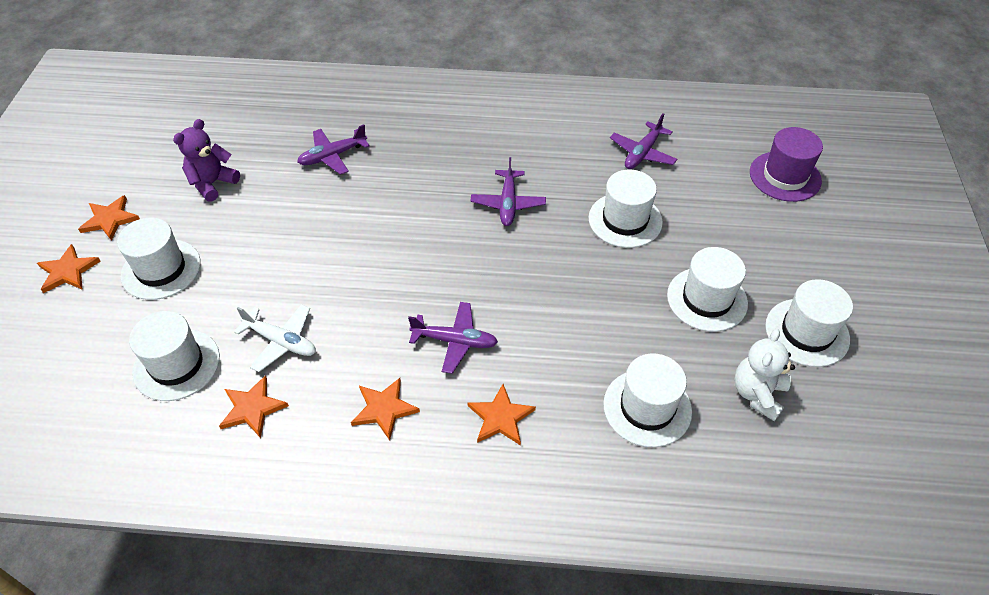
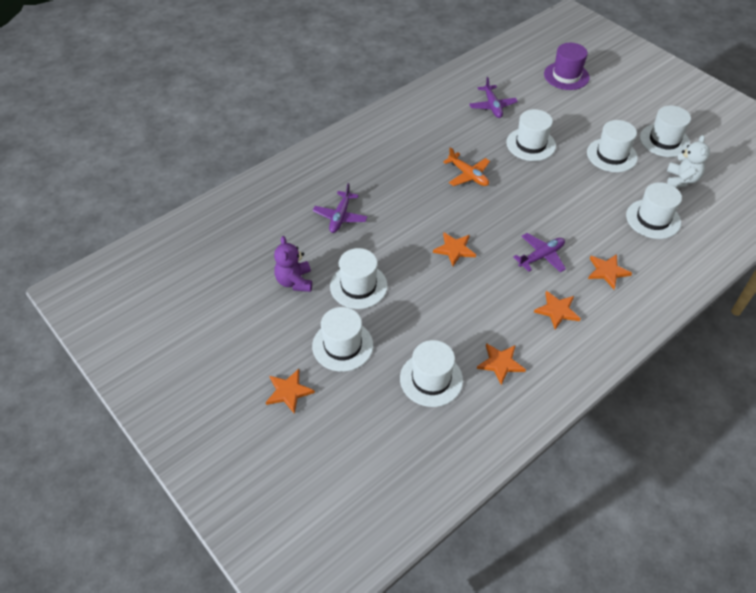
camera: 45 degrees left, 0 degrees up
(110, 219) = (265, 347): orange star -> orange star (454, 249)
(252, 228) = (358, 286): none -> white hat
(281, 341) = (464, 324): white plane -> none
(508, 204) = (468, 175): purple plane -> orange plane
(757, 394) = (681, 180): white teddy bear -> white teddy bear turned 150 degrees counterclockwise

